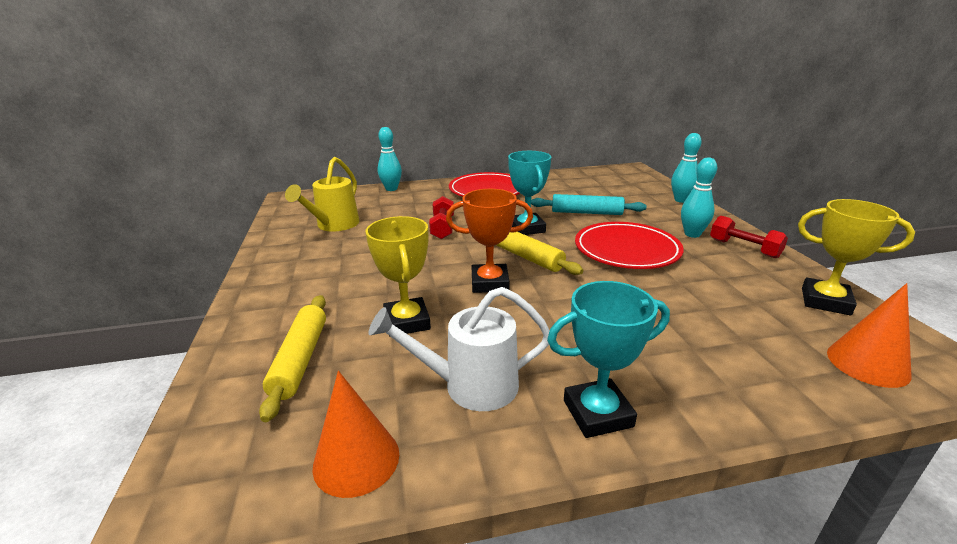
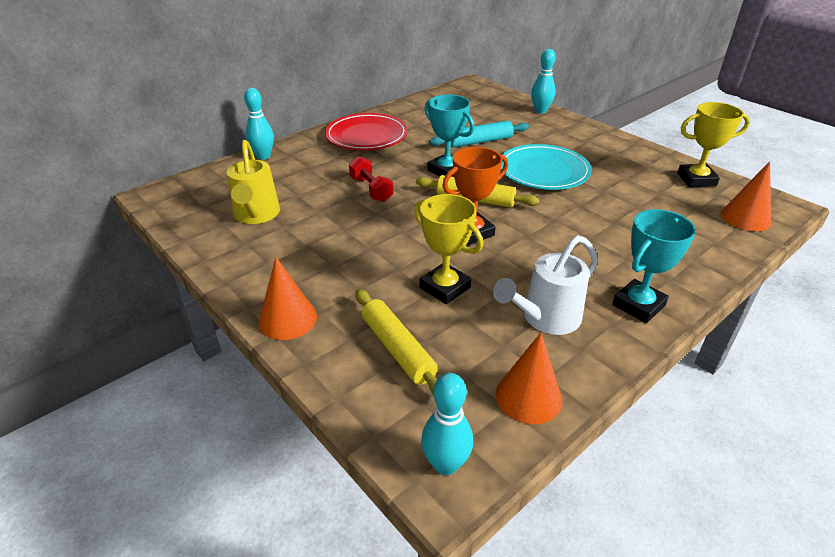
camera: 30 degrees left, 10 degrees up
(255, 304) = (287, 319): none -> orange cone
(626, 250) = (543, 171): red plate -> turquoise plate
(692, 234) = (576, 144): turquoise bowling pin -> turquoise bowling pin (445, 464)
(744, 248) = (619, 148): red dumbbell -> none

